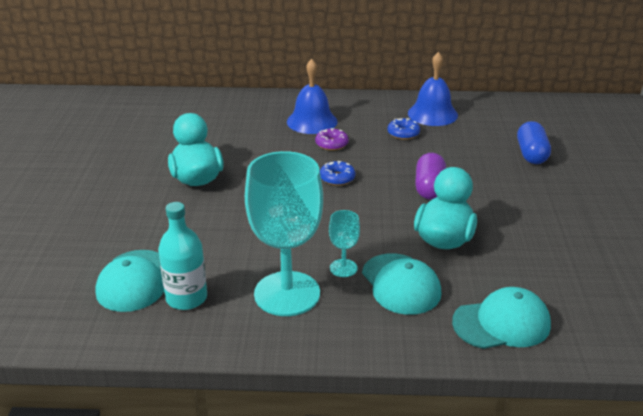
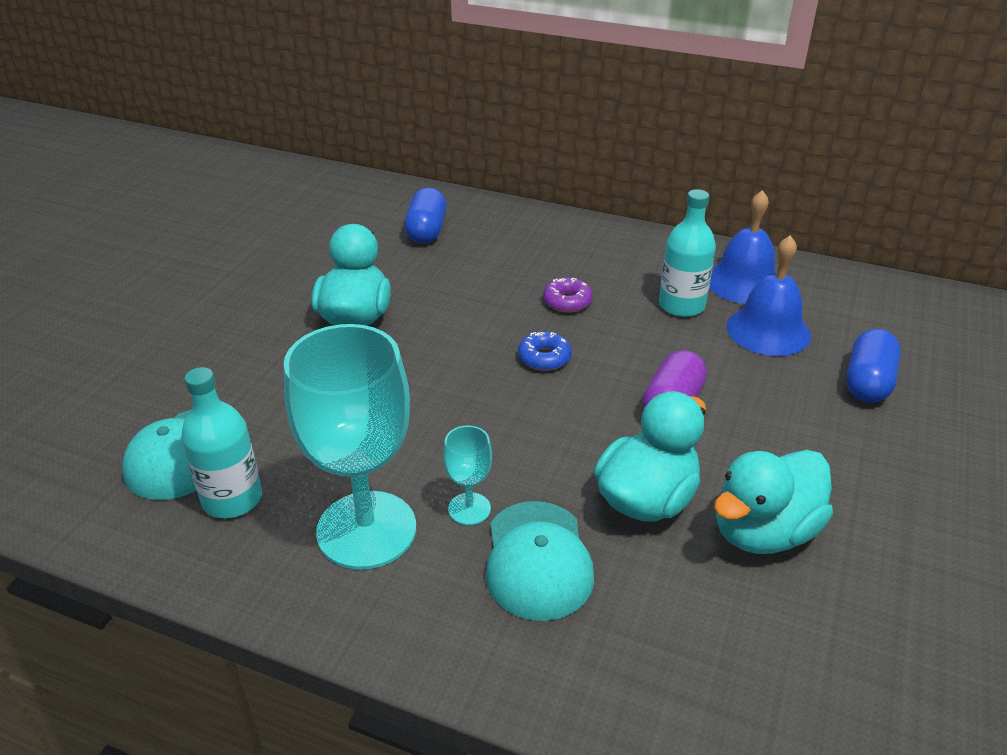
camera: 20 degrees right, 5 degrees up
(210, 119) = (426, 231): none -> blue capsule
(312, 121) = (560, 260): blue bell -> blue bell (768, 330)
(403, 133) = (681, 305): blue donut -> turquoise bottle
(501, 323) = (657, 678): turquoise cap -> none
(517, 240) = (763, 531): none -> turquoise duck

